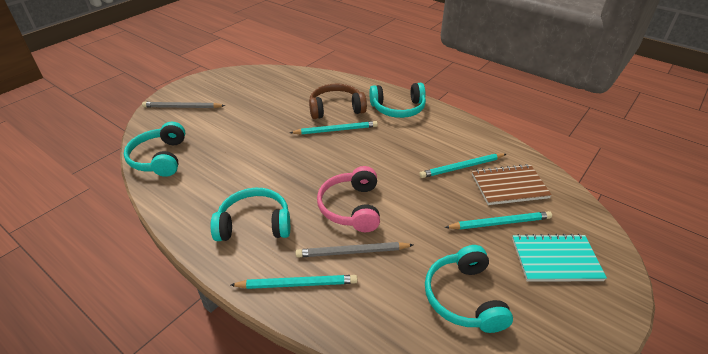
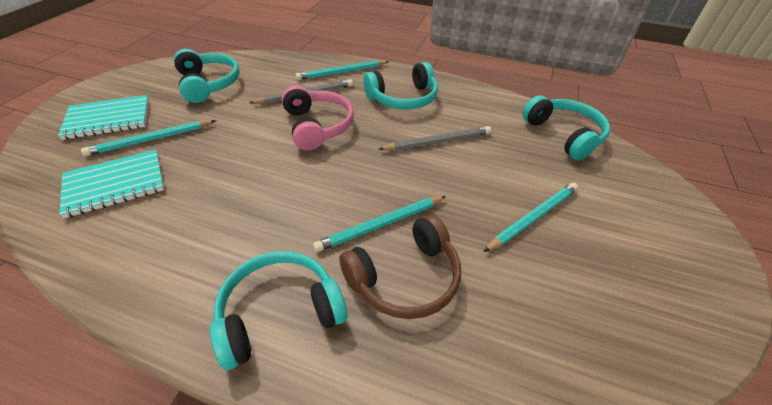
camera: 160 degrees right, 5 degrees up
(182, 107) = (652, 213): grey pencil -> grey pencil (438, 141)
(462, 167) = (175, 199): turquoise pencil -> turquoise pencil (533, 217)
(509, 186) = (115, 184): brown notebook -> turquoise notebook

